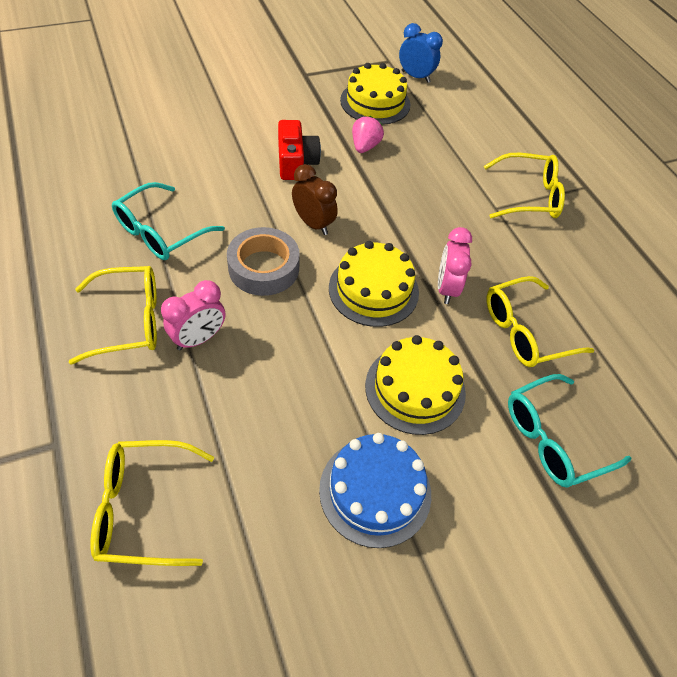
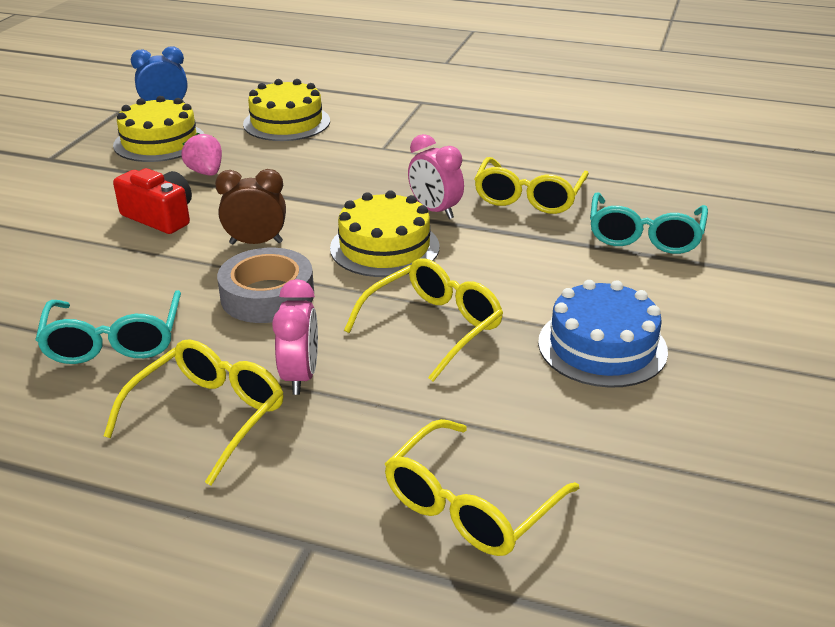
camera: 45 degrees left, 20 degrees down
(415, 389) = (520, 276): yellow cake -> yellow cake (286, 122)
(529, 196) = (393, 128): yellow glasses -> yellow glasses (434, 326)

